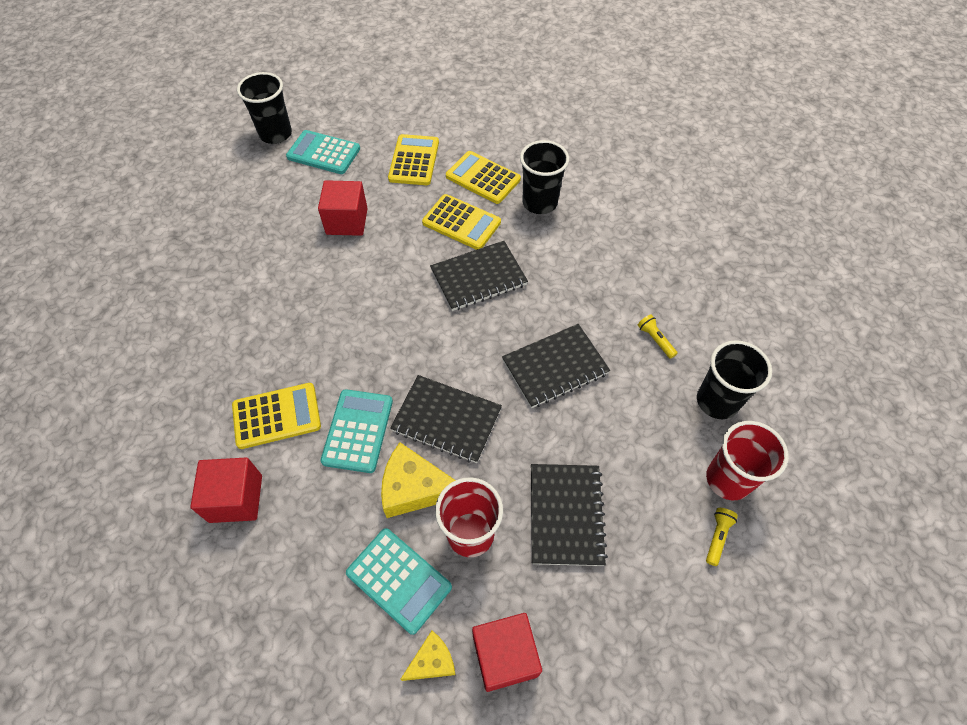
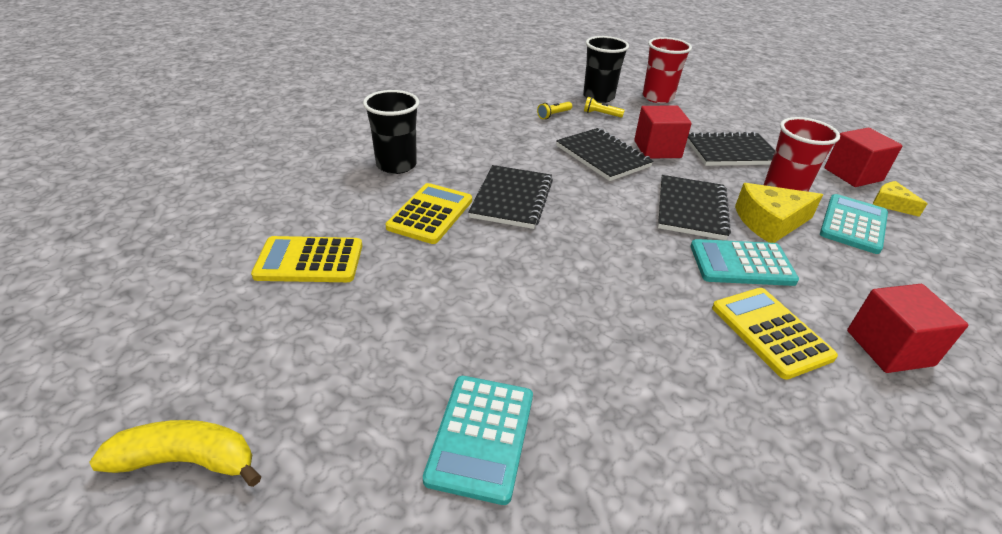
camera: 100 degrees left, 20 degrees down
(275, 134) = (187, 460): black cup -> yellow banana
(323, 153) = (269, 368): turquoise calculator -> turquoise calculator (481, 437)
(347, 221) = (435, 315): red cube -> red cube (657, 149)
(415, 488) = (770, 222): yellow cheese -> yellow cheese turned 75 degrees clockwise
(478, 277) = (512, 199): black notebook -> black notebook turned 45 degrees clockwise
(483, 178) = (353, 202): yellow calculator -> none
(717, 537) = (701, 103): yellow flashlight -> yellow flashlight (601, 114)

